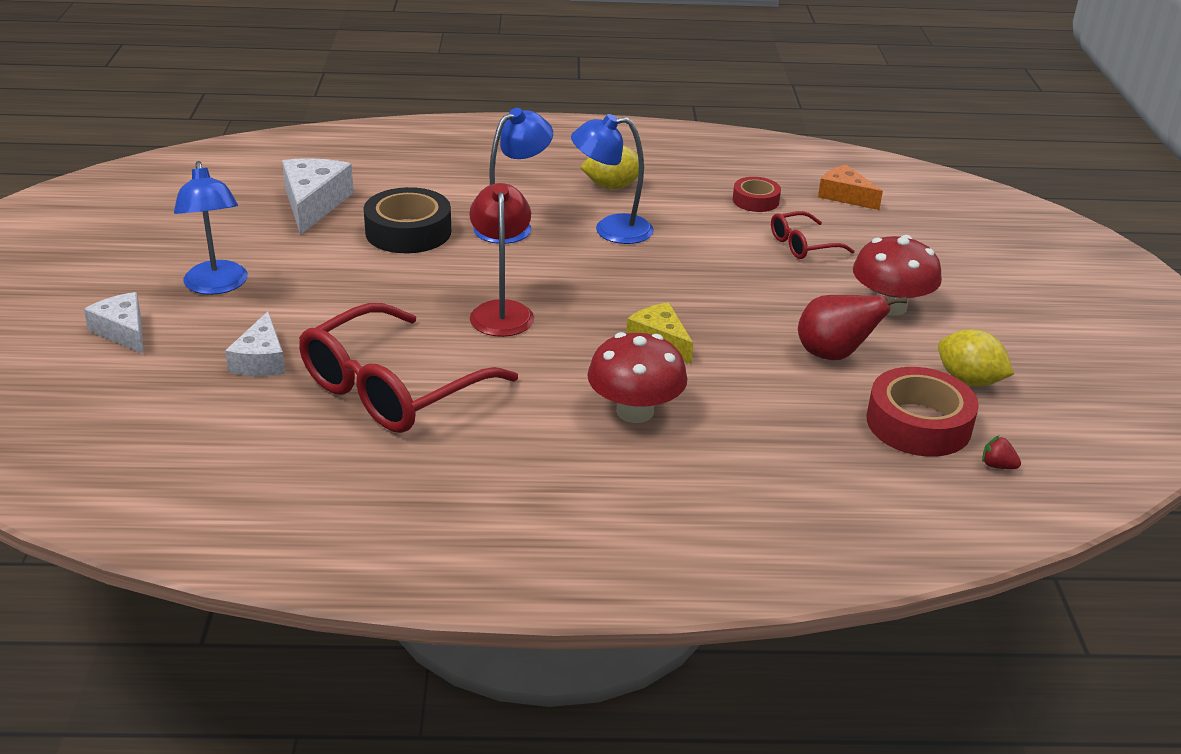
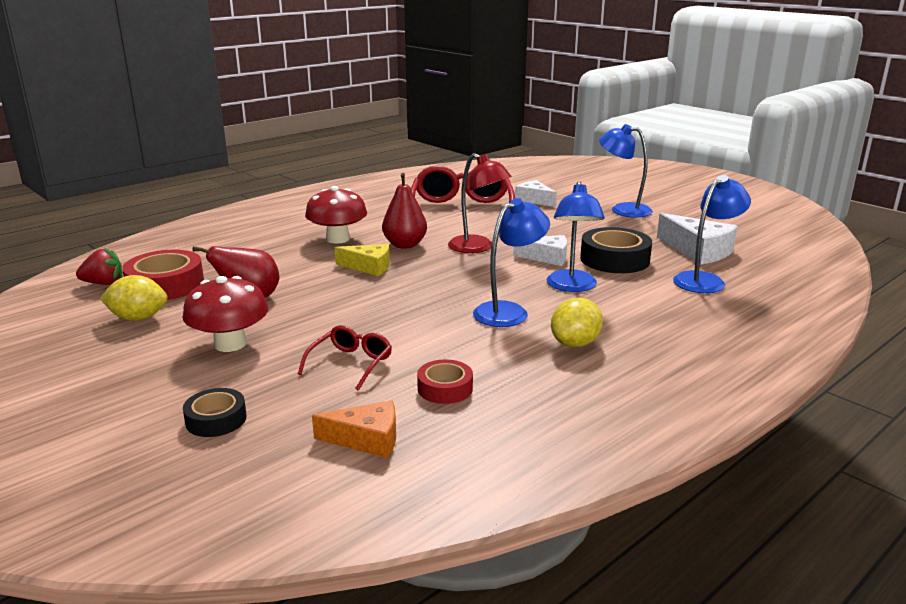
camera: 140 degrees right, 10 degrees down
(123, 331) = (607, 189): white cheese -> white cheese (547, 257)
(393, 180) = (705, 280): none -> blue lamp
(571, 357) = (405, 245): none -> red pear
(939, 248) = (216, 419): none -> black tape
(997, 466) = (104, 283): red strawberry -> red strawberry, size x1.67

